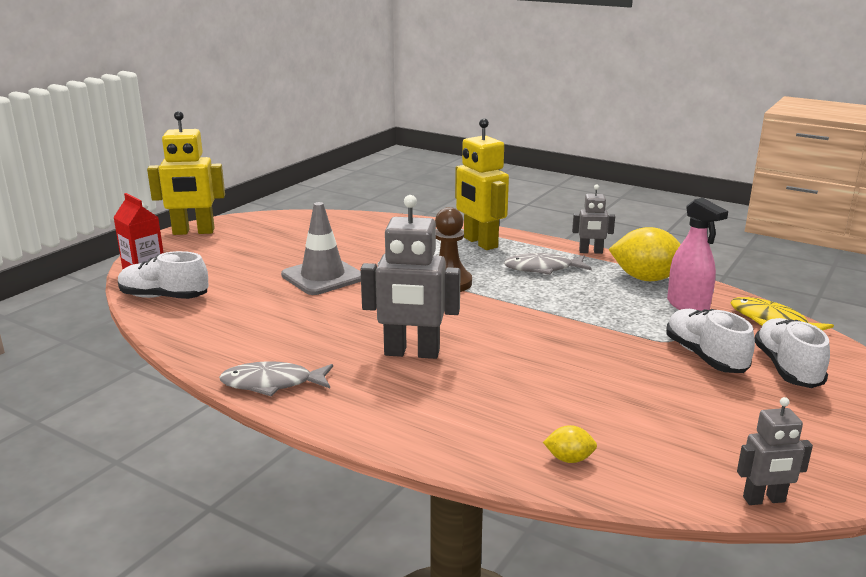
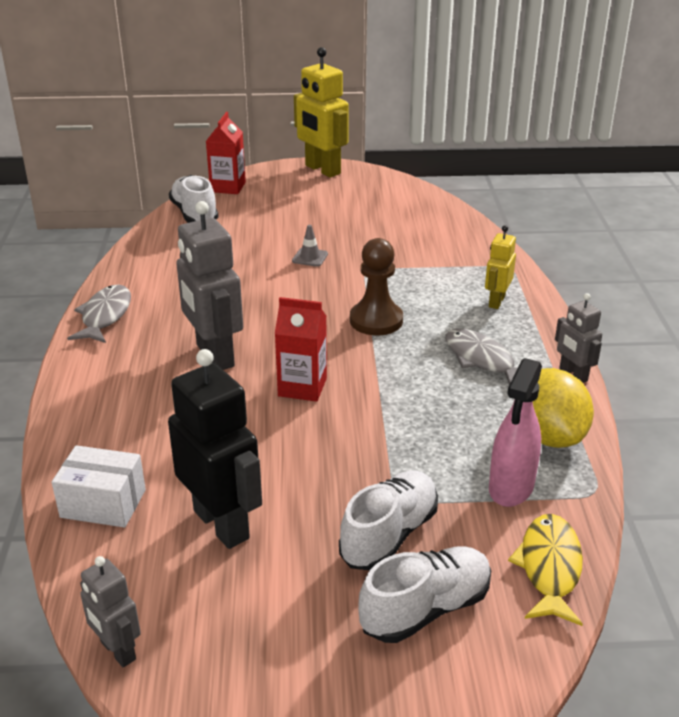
camera: 55 degrees right, 10 degrees up
(272, 383) = (105, 316): grey fish -> grey fish turned 45 degrees clockwise
(323, 277) = (310, 257): grey traffic cone -> grey traffic cone, size x0.44
(480, 243) = (496, 301): yellow robot -> yellow robot, size x0.55
(501, 333) = (302, 387): none -> red carton
(569, 459) = (103, 503): yellow lemon -> white box
(643, 413) = (222, 524): none -> black robot

